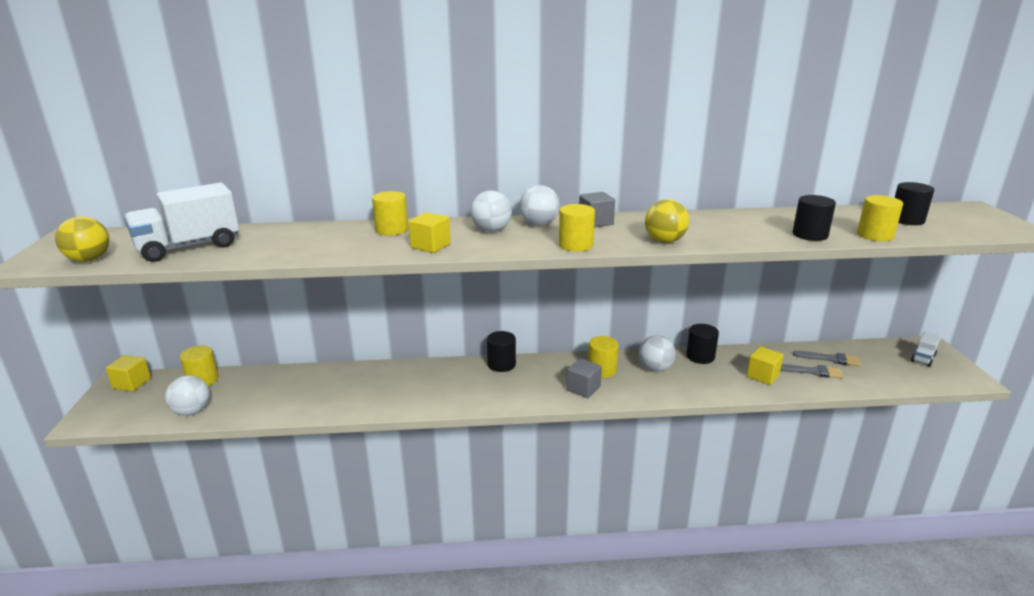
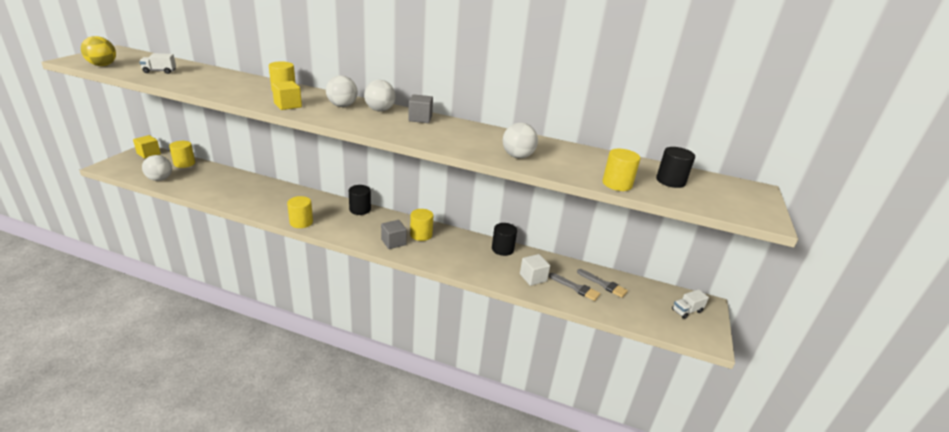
camera: 20 degrees right, 5 degrees up
(189, 247) = (159, 71): white truck -> white truck, size x0.46
(575, 245) = (377, 129): yellow cylinder -> yellow cylinder (301, 222)
(655, 368) = (459, 246): white ball -> white ball (517, 156)
(664, 241) = (443, 143): yellow ball -> none
(763, 376) = (533, 277): yellow cube -> white cube
(810, 235) = (562, 169): black cylinder -> none

